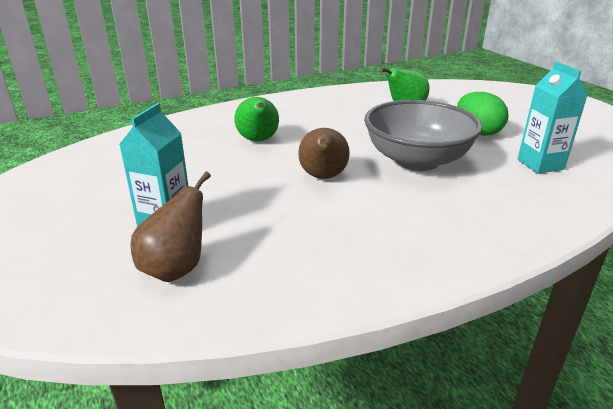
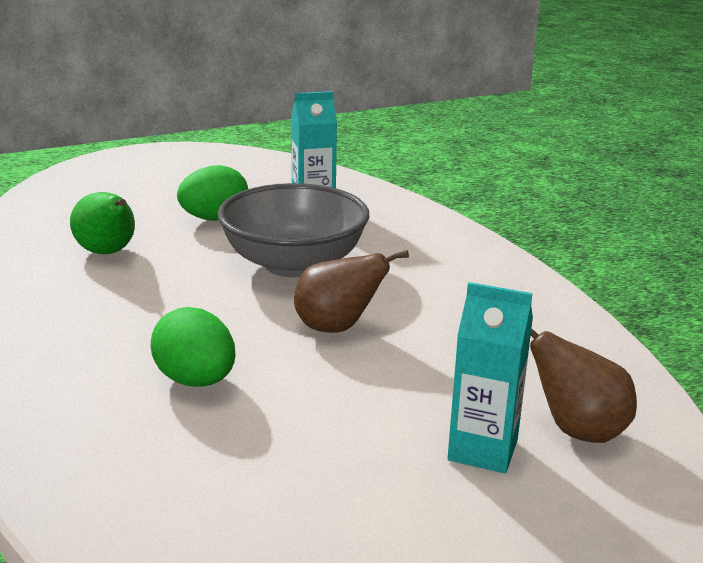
camera: 90 degrees left, 5 degrees down
(258, 140) = (196, 380): green pear -> green egg

